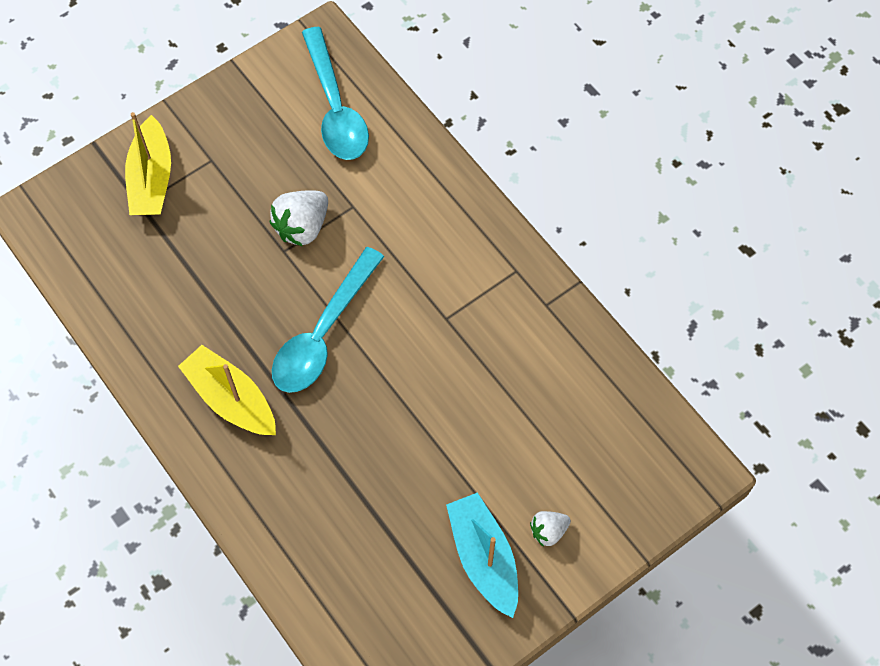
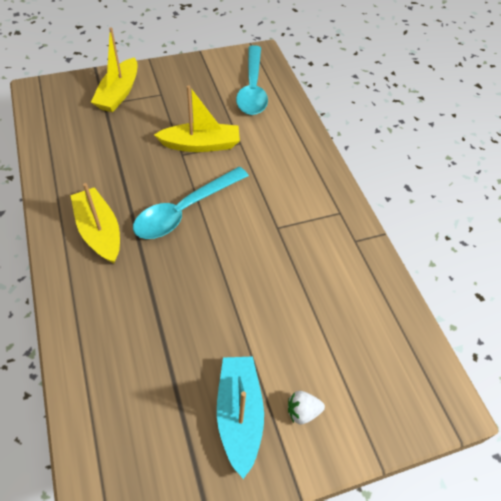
camera: 15 degrees right, 10 degrees down
(302, 227) = (201, 145): white strawberry -> yellow boat

